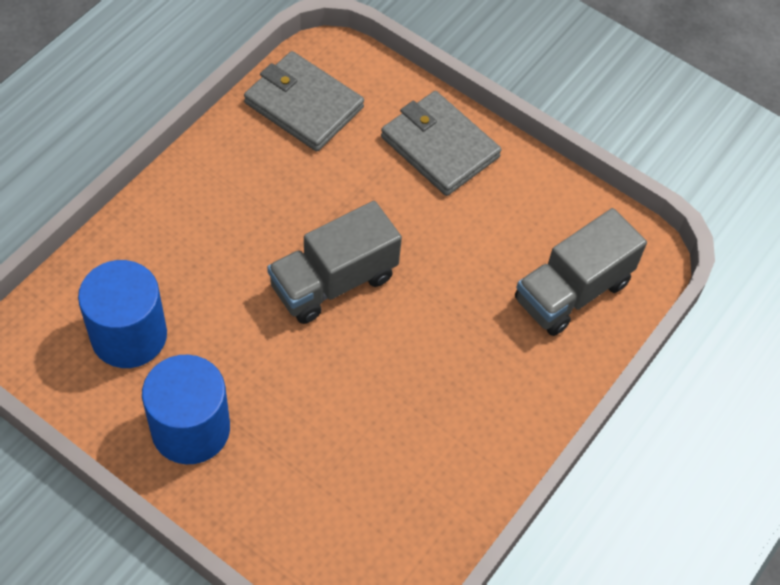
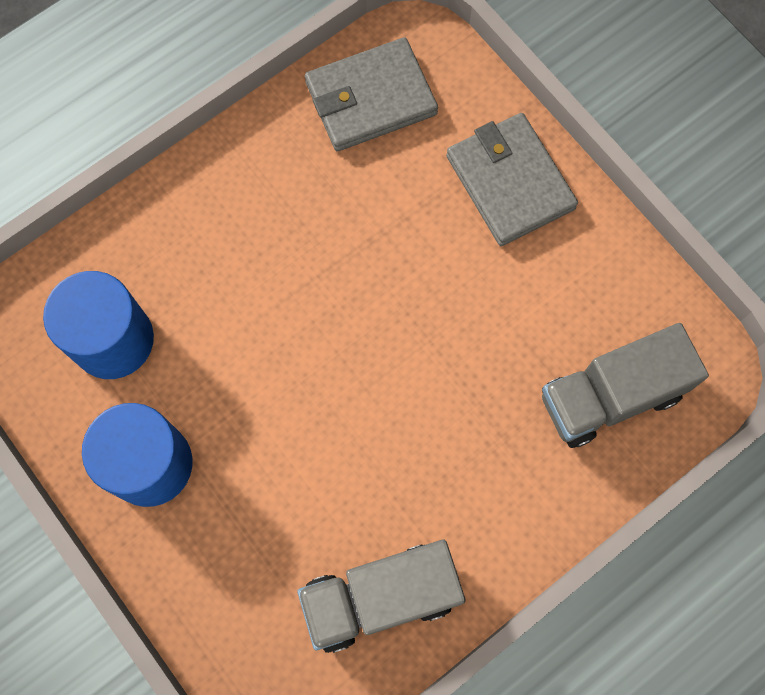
camera: 20 degrees right, 15 degrees up
(304, 105) = (371, 98): grey wallet -> grey wallet turned 75 degrees counterclockwise
(333, 282) = (346, 324): grey truck -> grey truck (380, 597)

